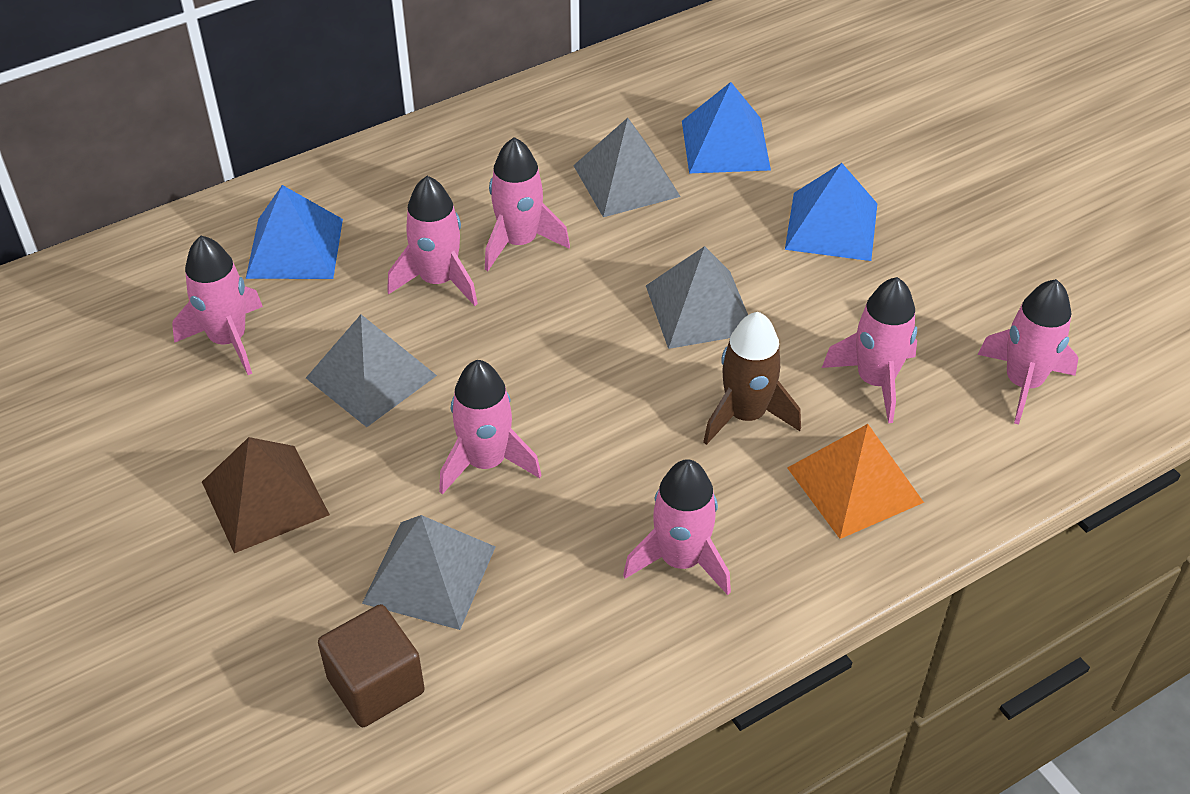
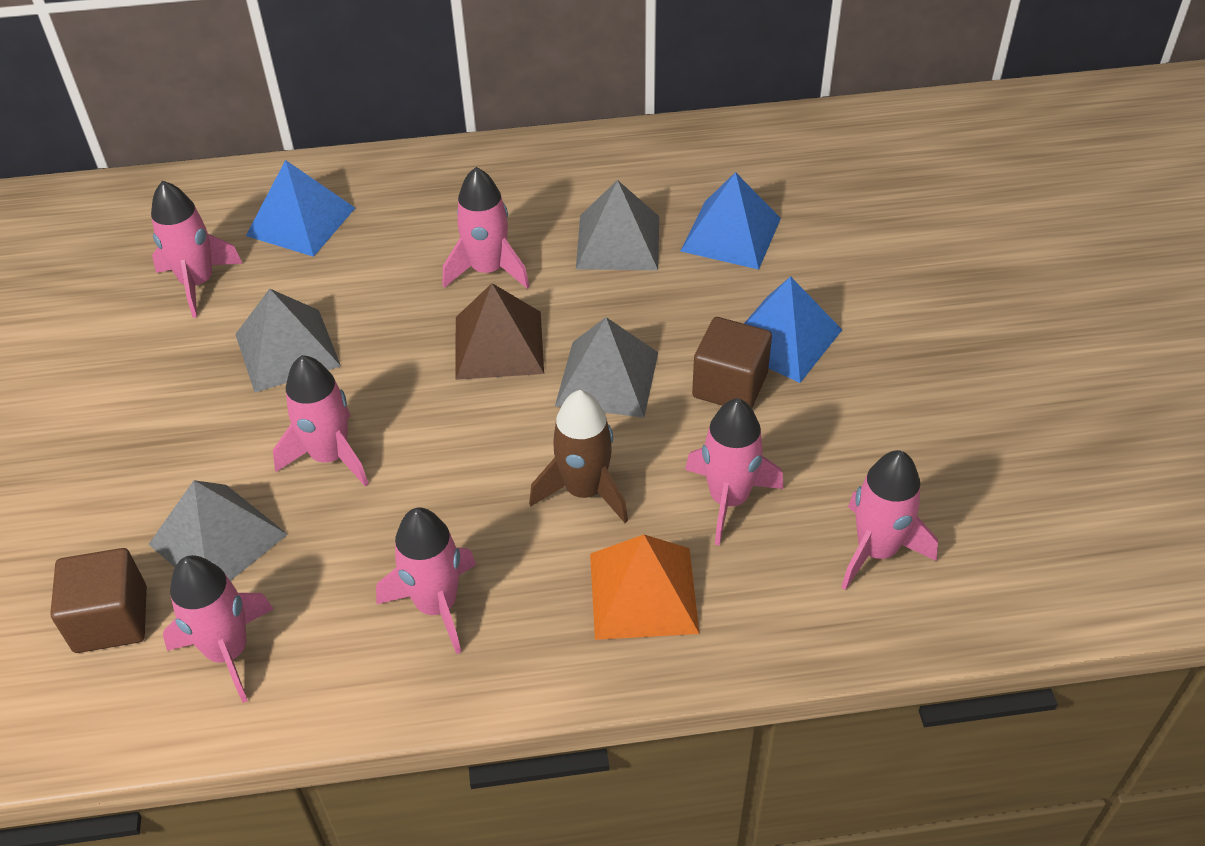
camera: 25 degrees right, 0 degrees up
(264, 498) = (135, 426): brown pyramid -> brown pyramid (498, 344)
(438, 280) = (397, 283): pink rocket -> pink rocket (228, 652)
(812, 281) = (730, 385): none -> brown cube

